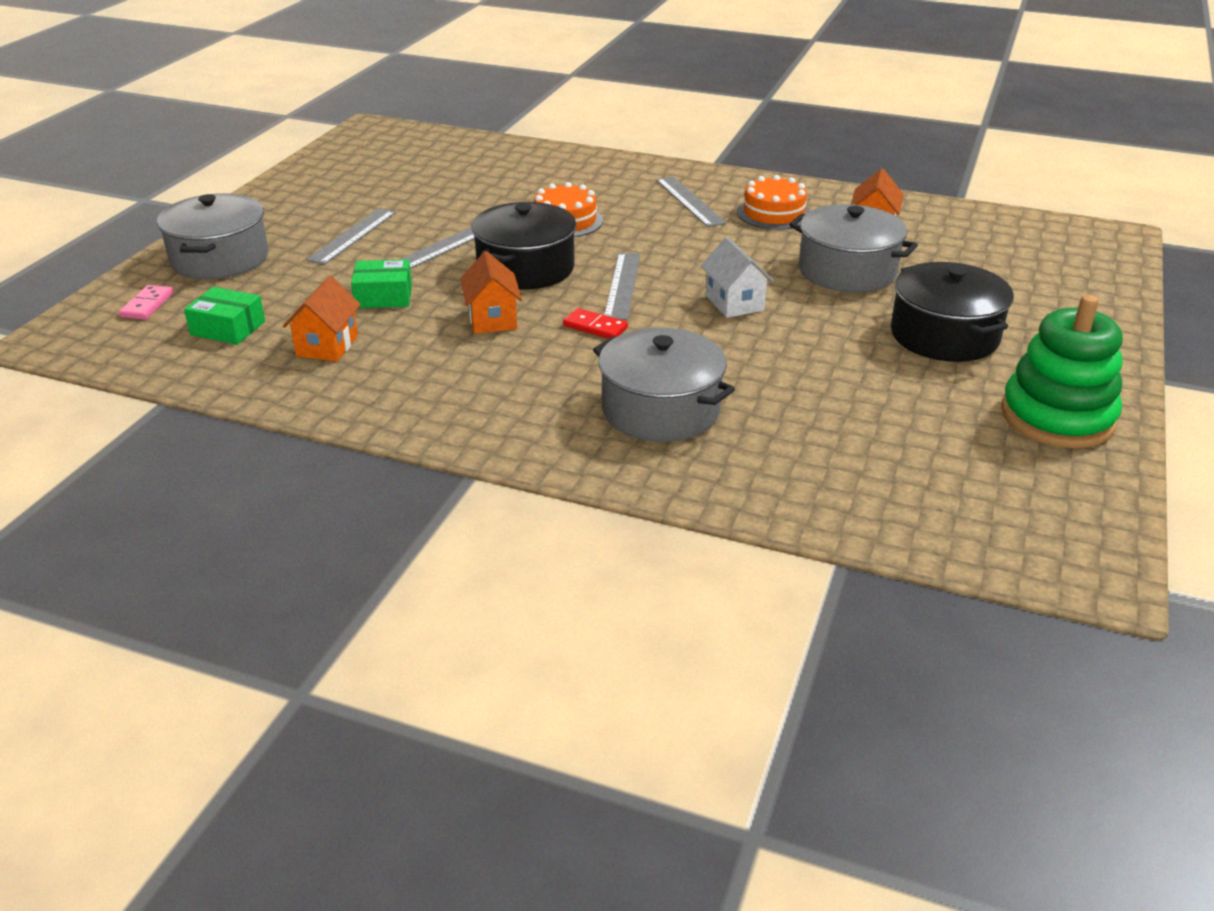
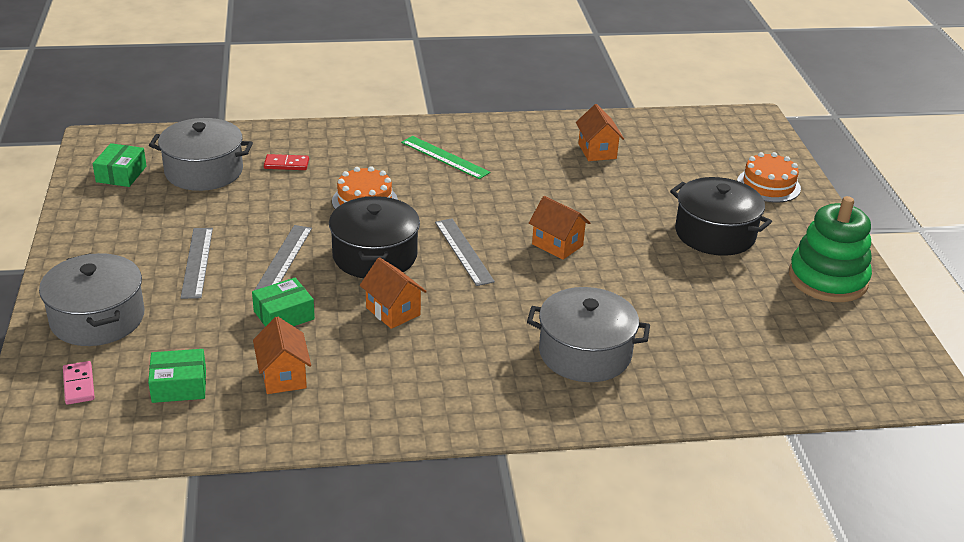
camera: 30 degrees left, 0 degrees up
(363, 155) = (121, 174): none -> green box
(595, 327) = (477, 295): red domino -> red domino (286, 164)
(689, 201) = (445, 157): grey ruler -> green ruler
(734, 303) = (557, 245): white house -> orange house
(773, 213) = (517, 154): orange cake -> orange cake (768, 185)
(847, 271) = (610, 194): grey pot -> grey pot (204, 171)

